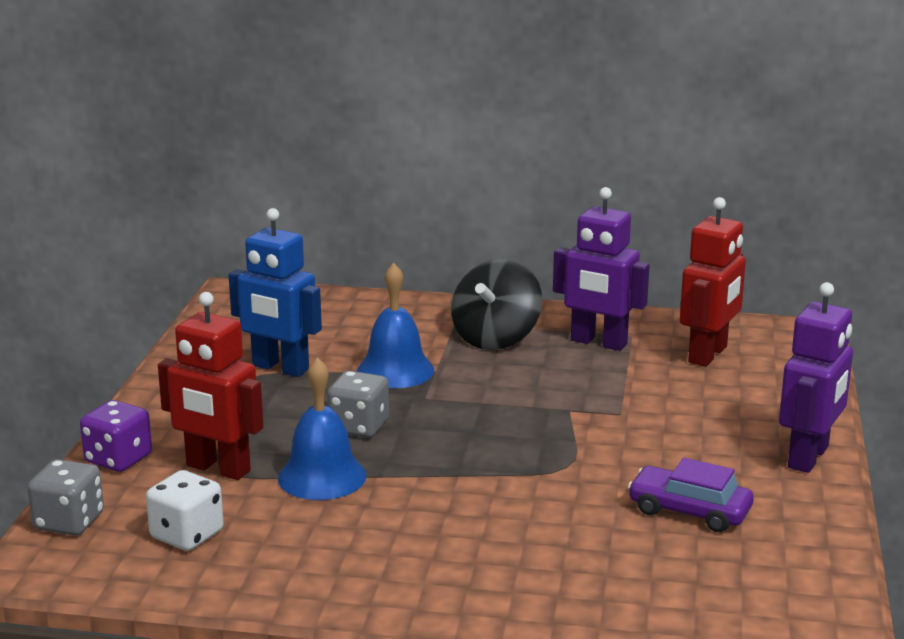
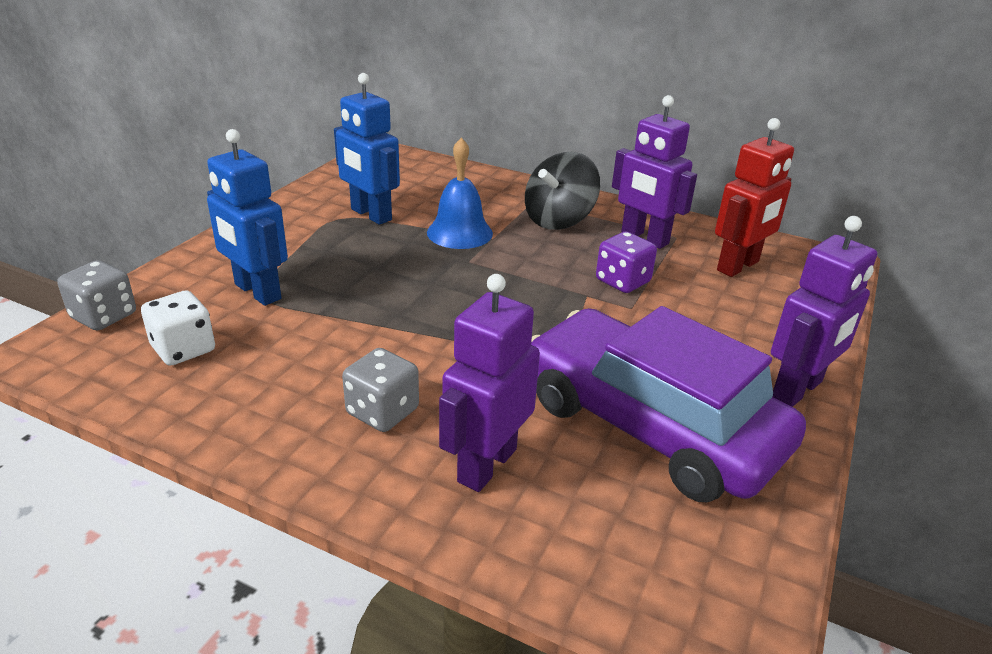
camera: 15 degrees right, 10 degrees up
(118, 459) = (189, 268): purple dice -> purple dice (622, 281)
(217, 469) = (257, 292): red robot -> blue robot
(322, 477) = (335, 316): blue bell -> none
(359, 427) = (397, 276): grey dice -> grey dice (382, 411)
(560, 570) = (486, 465): none -> purple robot
(689, 511) = (650, 425): purple car -> purple car, size x2.19

